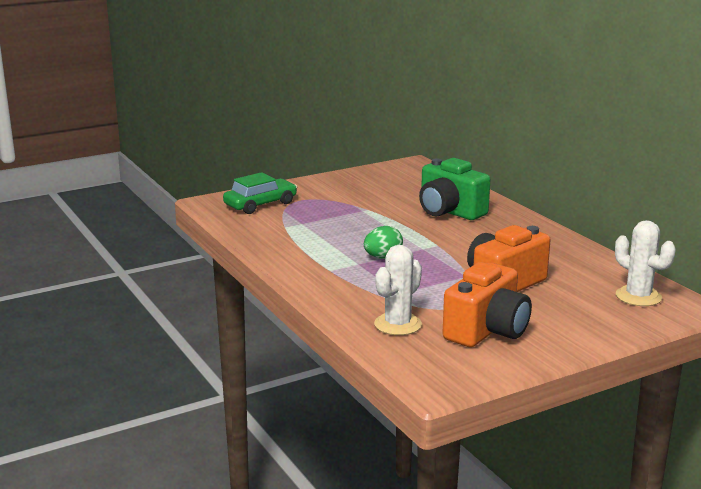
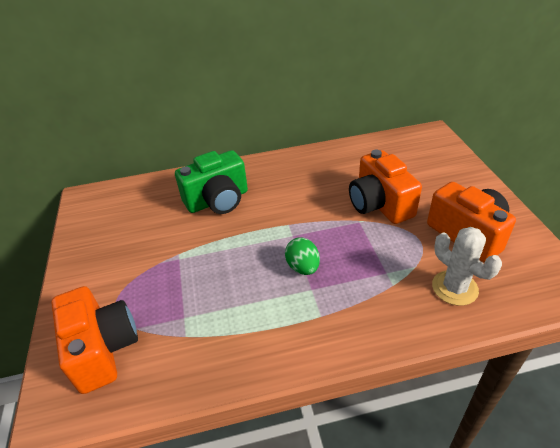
camera: 70 degrees left, 20 degrees up
(260, 204) = (103, 349): green car -> orange camera
(638, 296) = (414, 148): white cactus -> none

